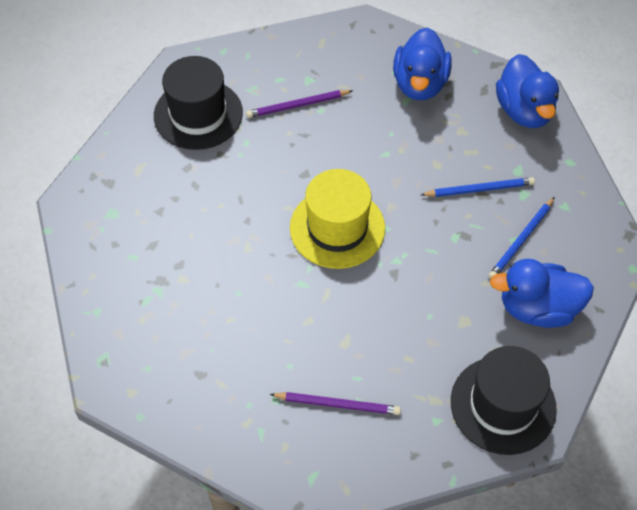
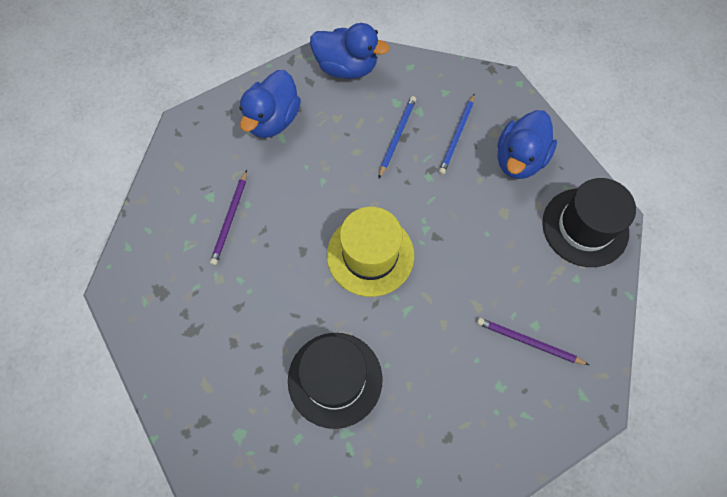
camera: 60 degrees left, 10 degrees up
(198, 114) = (182, 304): black hat -> black hat (335, 379)
(337, 404) = (529, 342): purple pencil -> purple pencil turned 105 degrees counterclockwise
(420, 84) = (273, 120): blue duck -> blue duck turned 75 degrees clockwise
(521, 240) = (457, 135): blue pencil -> blue pencil turned 45 degrees clockwise

